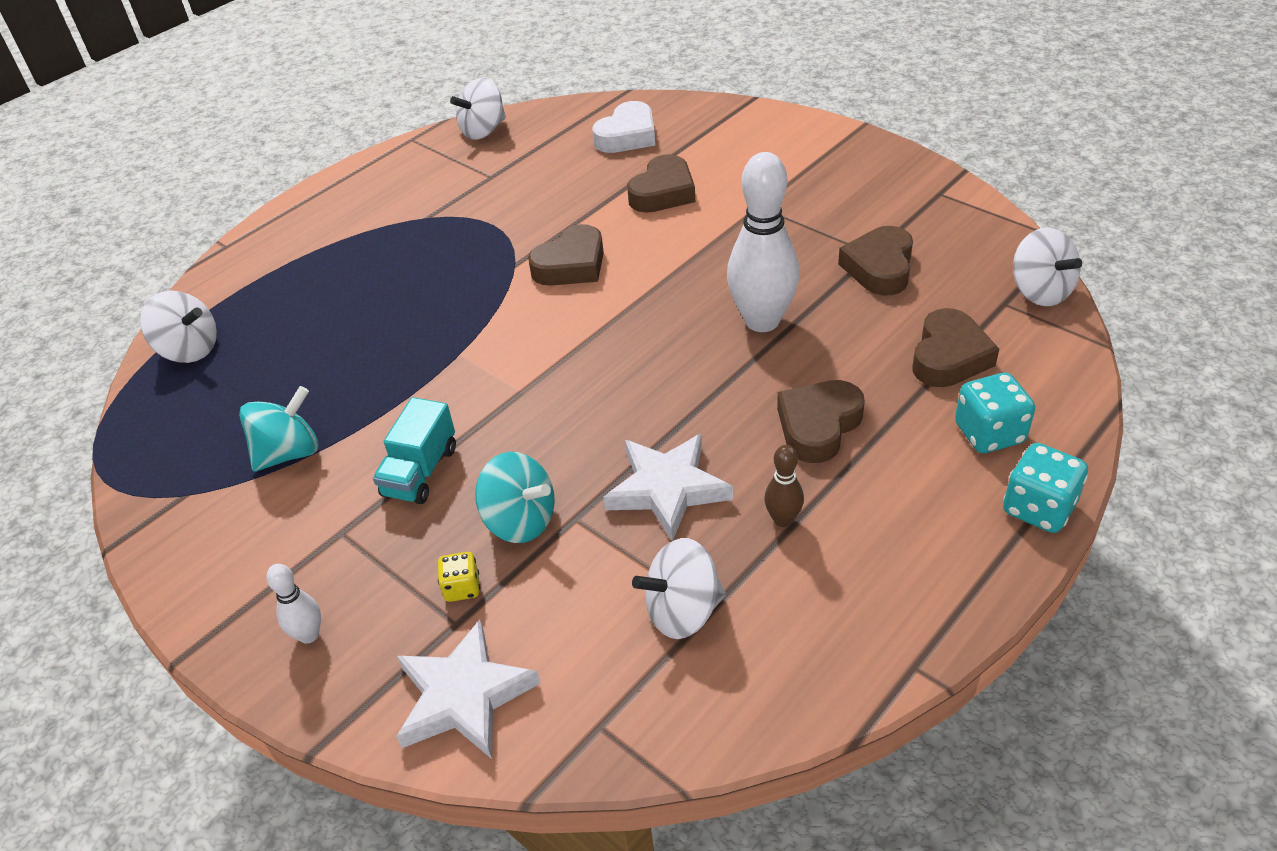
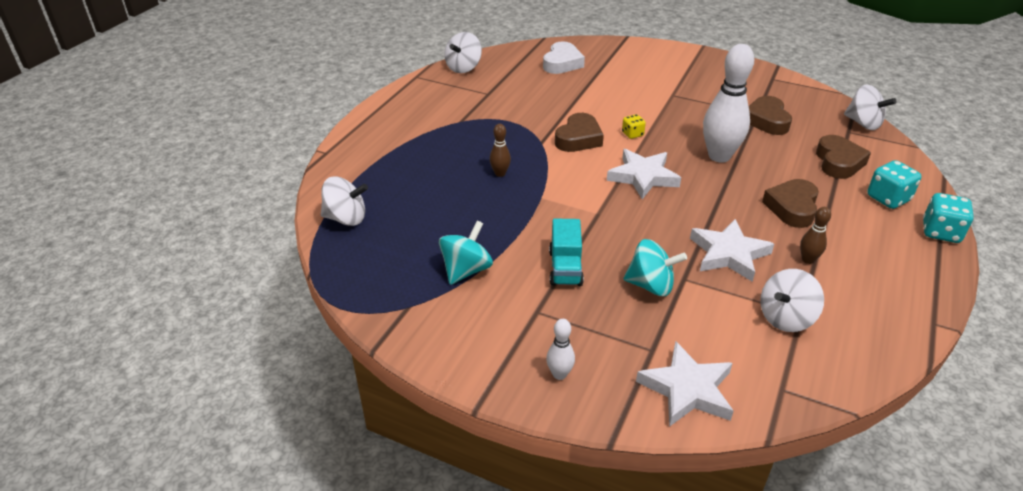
camera: 20 degrees left, 5 degrees down
(427, 308) = (500, 173): none -> brown bowling pin
(462, 588) = (641, 329): yellow dice -> yellow dice (632, 134)
(623, 341) = (643, 177): none -> white star
(663, 192) = (608, 93): brown heart -> none

